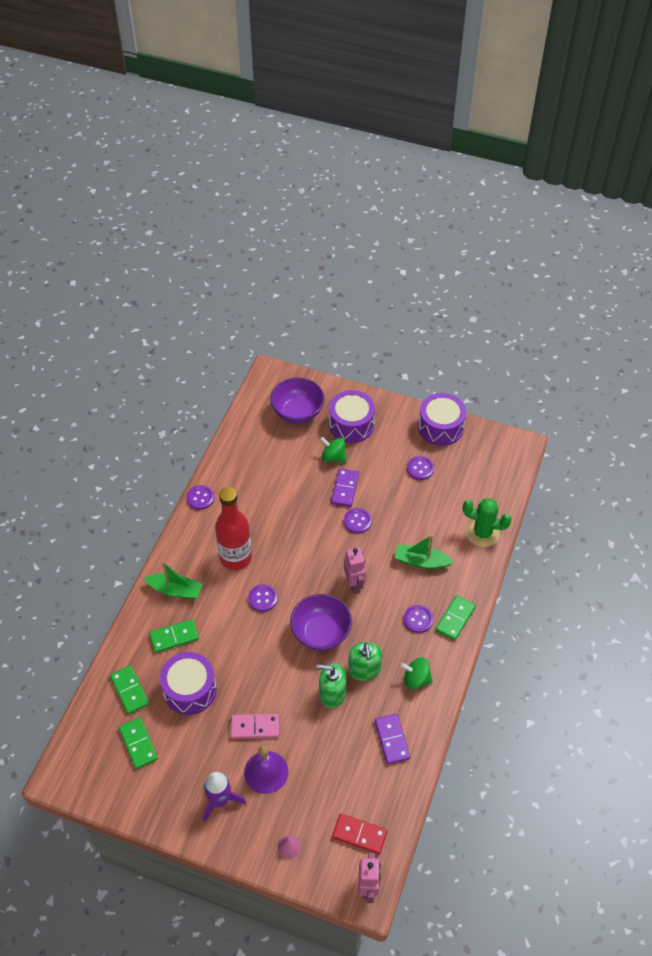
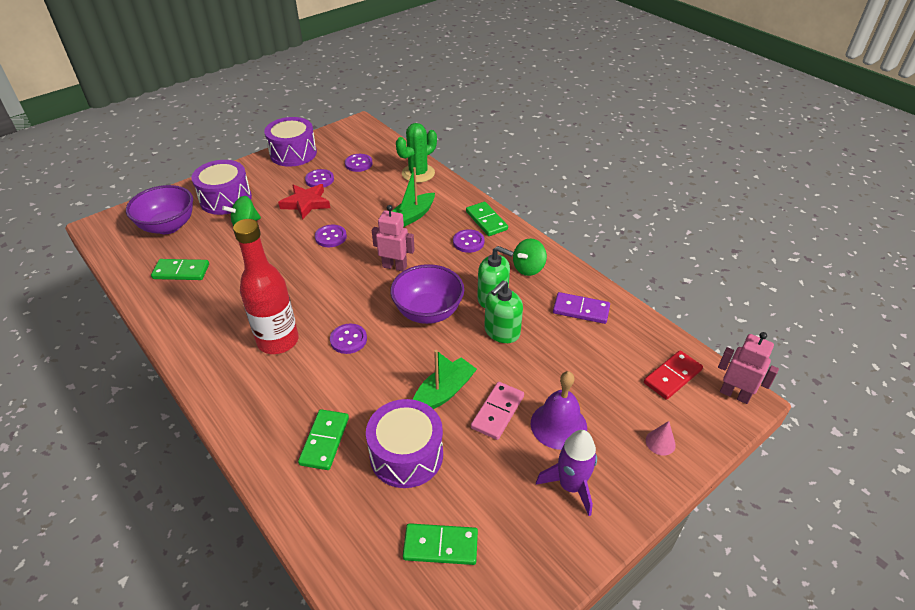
camera: 60 degrees left, 10 degrees down
(129, 690) = (358, 523): green domino -> green domino (181, 272)
(175, 590) = (264, 413): green boat -> green boat (443, 392)
(200, 498) = (173, 340): purple button -> purple button (358, 164)
(345, 489) = (287, 231): purple domino -> none
(384, 479) = (306, 203): none -> red star

